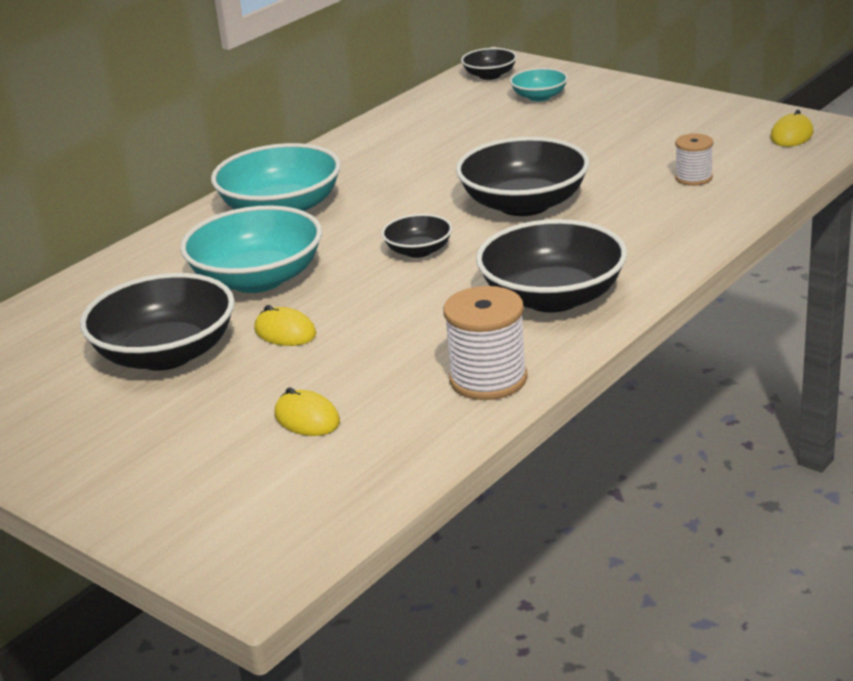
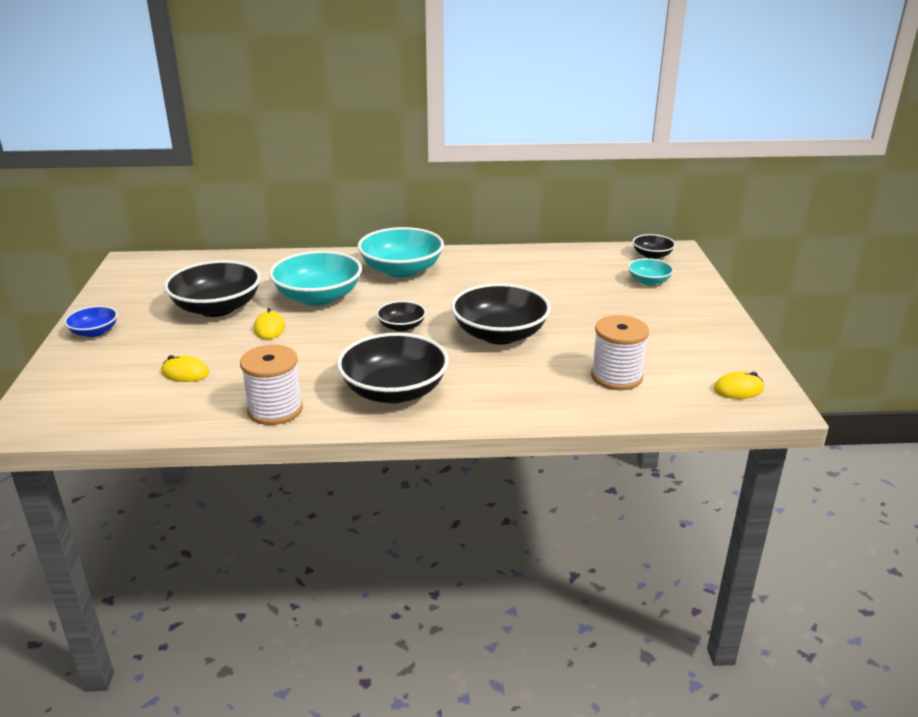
camera: 45 degrees right, 0 degrees up
(74, 464) = (94, 332): none -> blue bowl
(307, 418) = (185, 373): yellow mouse -> yellow mouse turned 75 degrees counterclockwise
(693, 178) = (616, 377): white spool -> white spool, size x1.70

